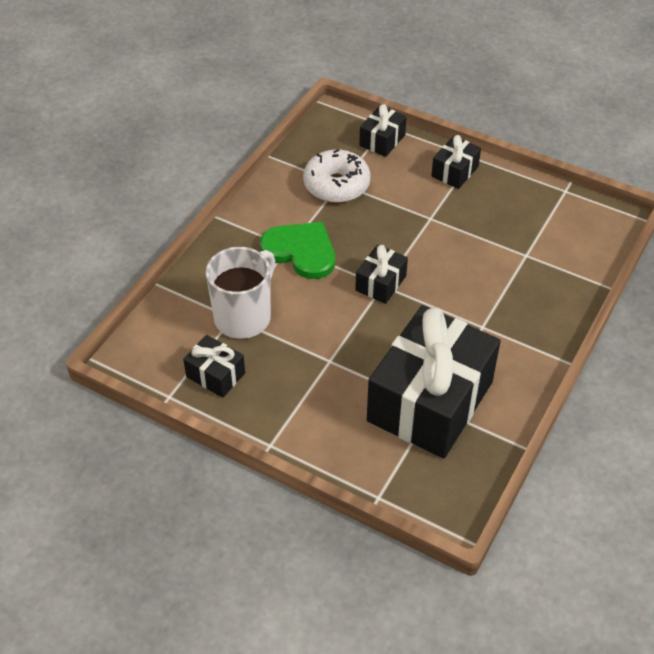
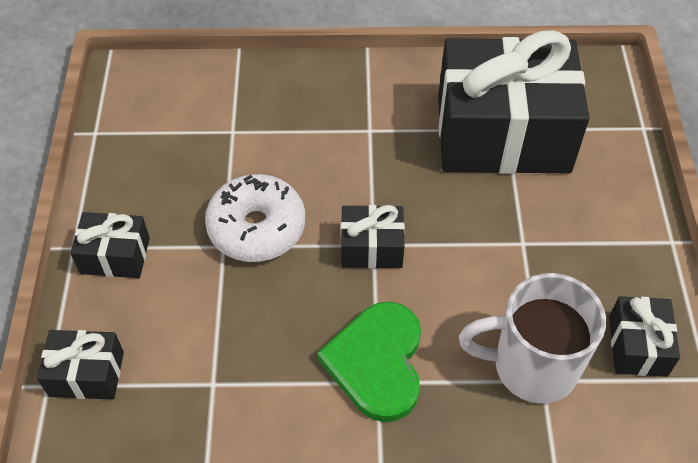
camera: 120 degrees left, 5 degrees up
(336, 185) = (220, 385): white donut -> white donut (257, 228)

